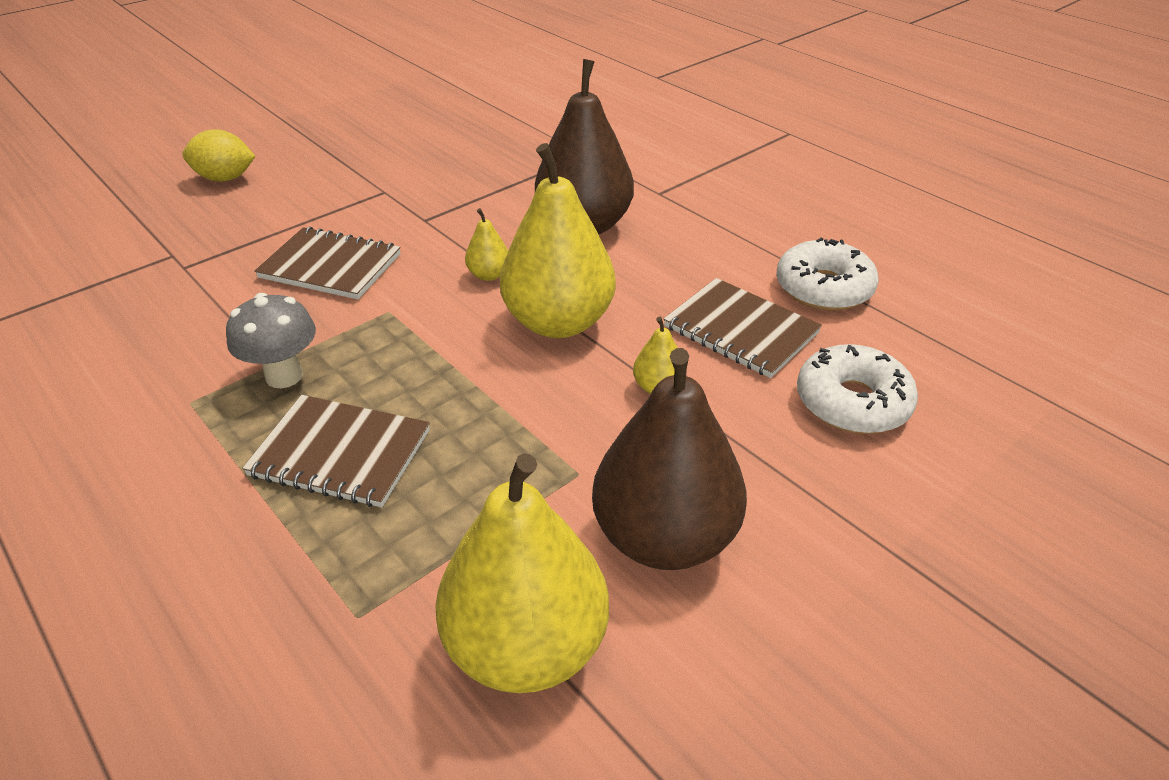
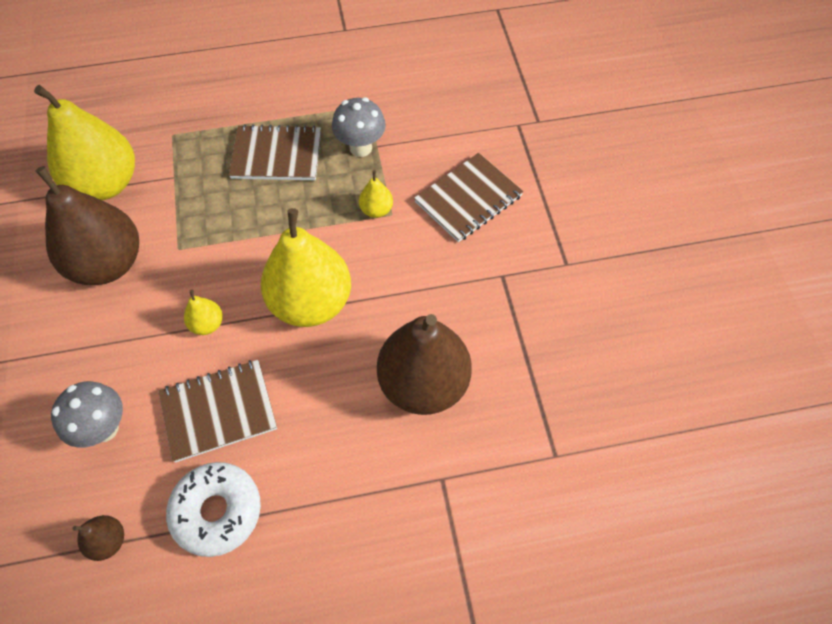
camera: 120 degrees right, 20 degrees up
(225, 178) = (646, 169): yellow lemon -> none
(340, 453) = (277, 155): brown notebook -> brown notebook turned 45 degrees clockwise
(489, 275) = (396, 286): yellow pear -> yellow pear (376, 210)
(852, 402) = (104, 428): white donut -> grey mushroom
(930, 338) = (108, 541): none -> brown pear

